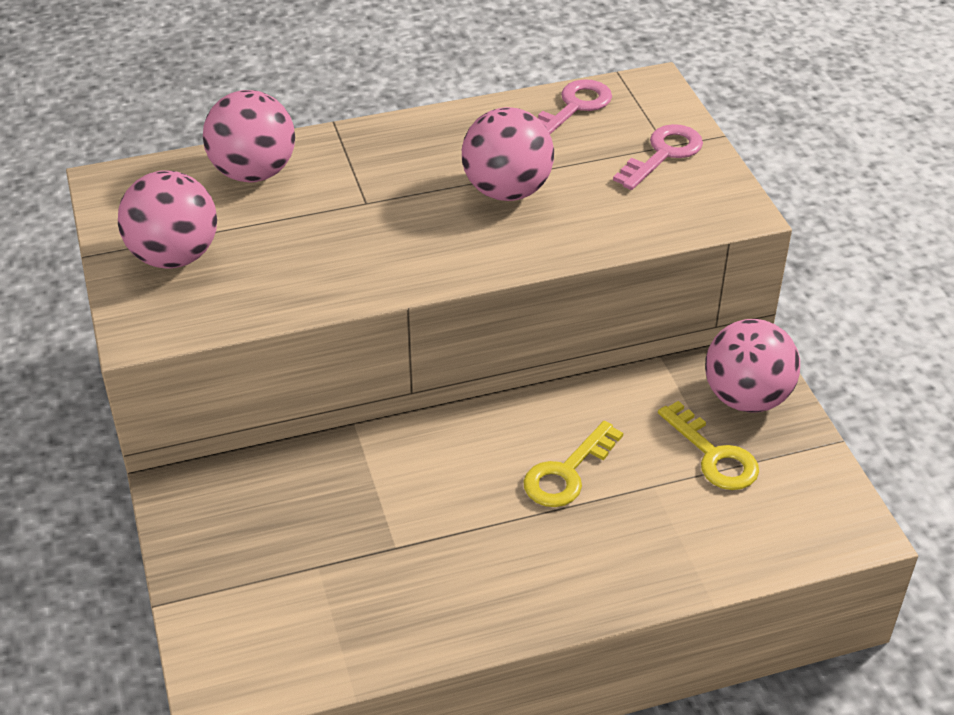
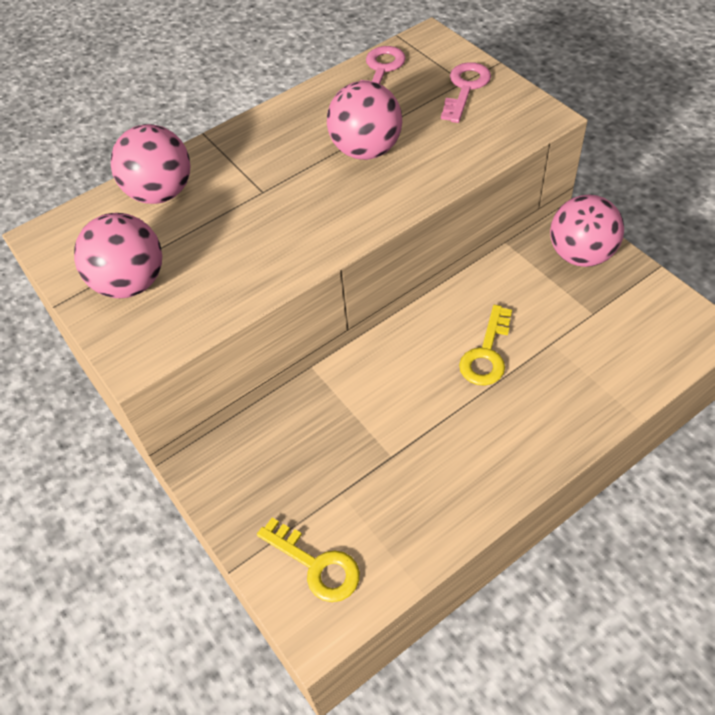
camera: 15 degrees left, 10 degrees up
(714, 455) = (581, 305): yellow key -> yellow key (316, 565)

